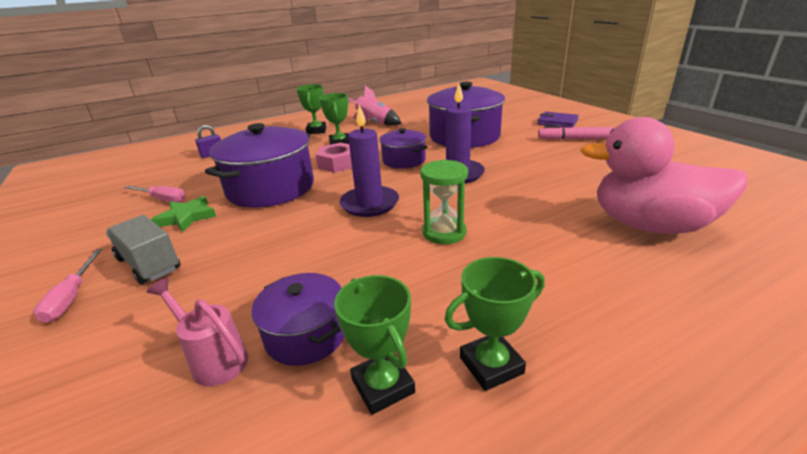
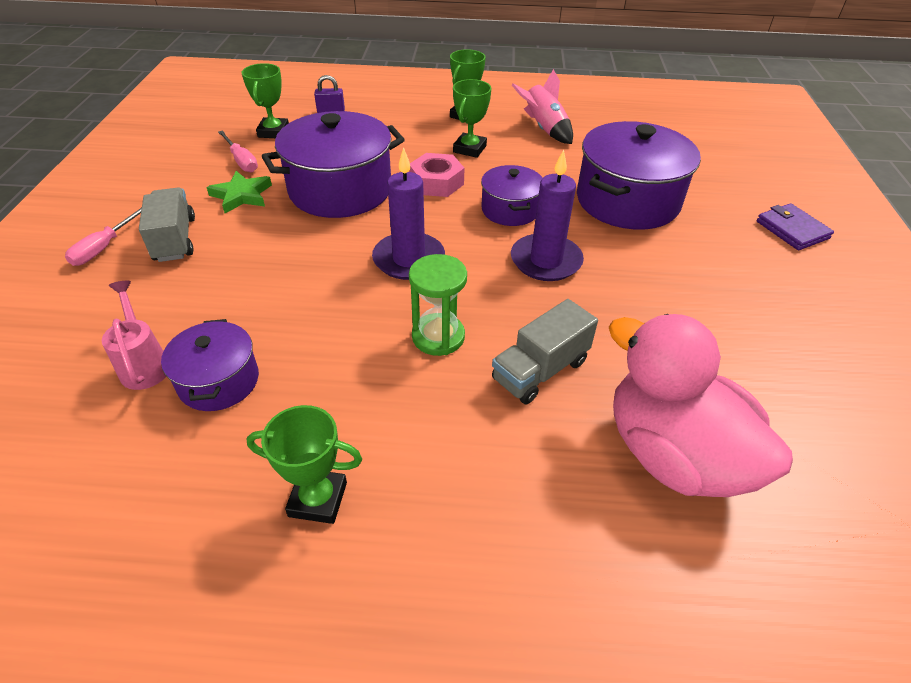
camera: 30 degrees right, 15 degrees up
(383, 386) = (226, 462): green trophy -> green trophy (273, 132)
(528, 221) = (540, 370): none -> grey truck
(574, 139) = (772, 272): pink marker -> none

